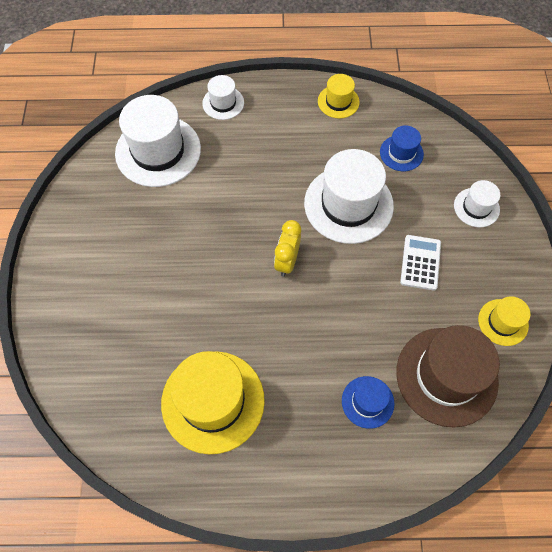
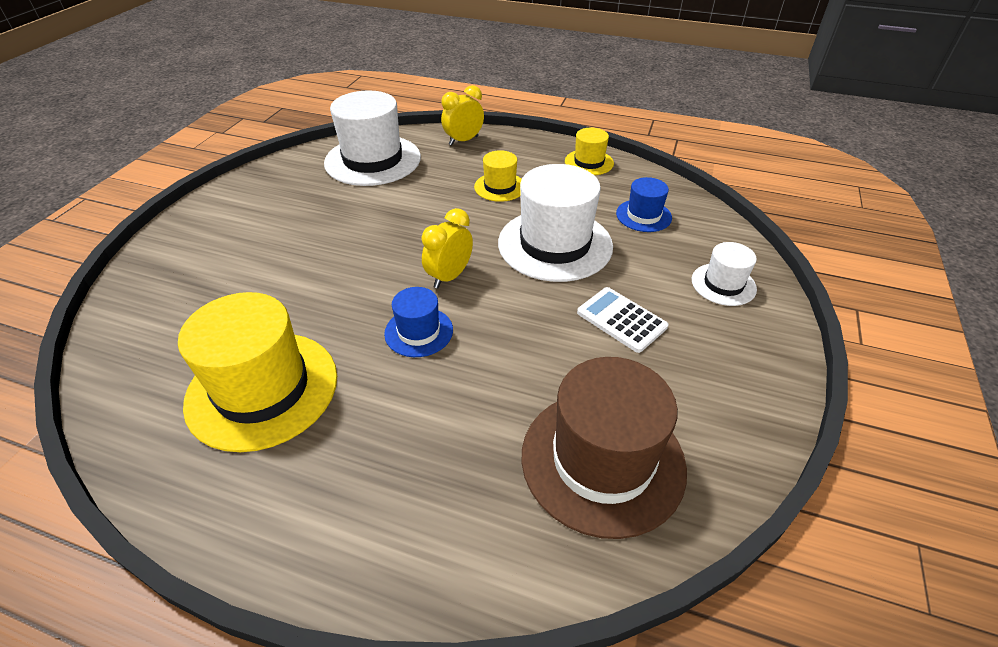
camera: 20 degrees right, 20 degrees down
(223, 103) = (463, 141): white hat -> yellow clock
(367, 402) = (466, 456): blue hat -> blue hat (419, 332)
(420, 262) = (621, 320): white calculator -> white calculator turned 75 degrees counterclockwise
(503, 322) = (719, 418): yellow hat -> yellow hat (500, 187)

